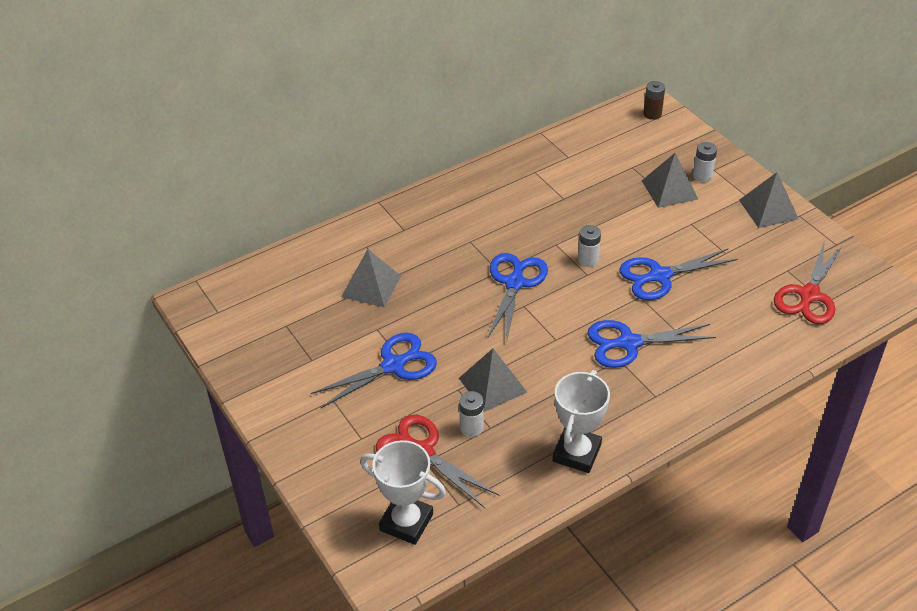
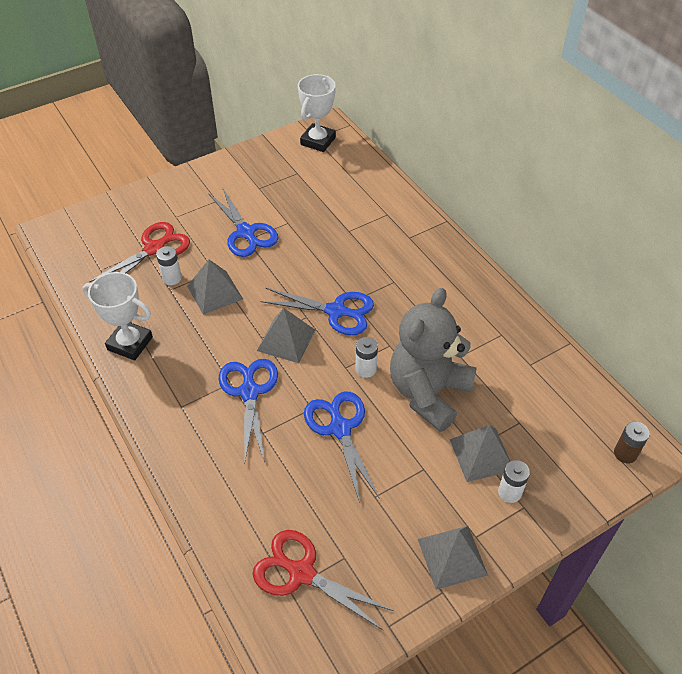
camera: 90 degrees right, 5 degrees up
(371, 286) = (337, 218): grey pyramid -> grey pyramid (286, 340)
(406, 522) = (93, 241): white trophy -> white trophy (318, 141)
(609, 219) = (428, 393): none -> grey teddy bear

